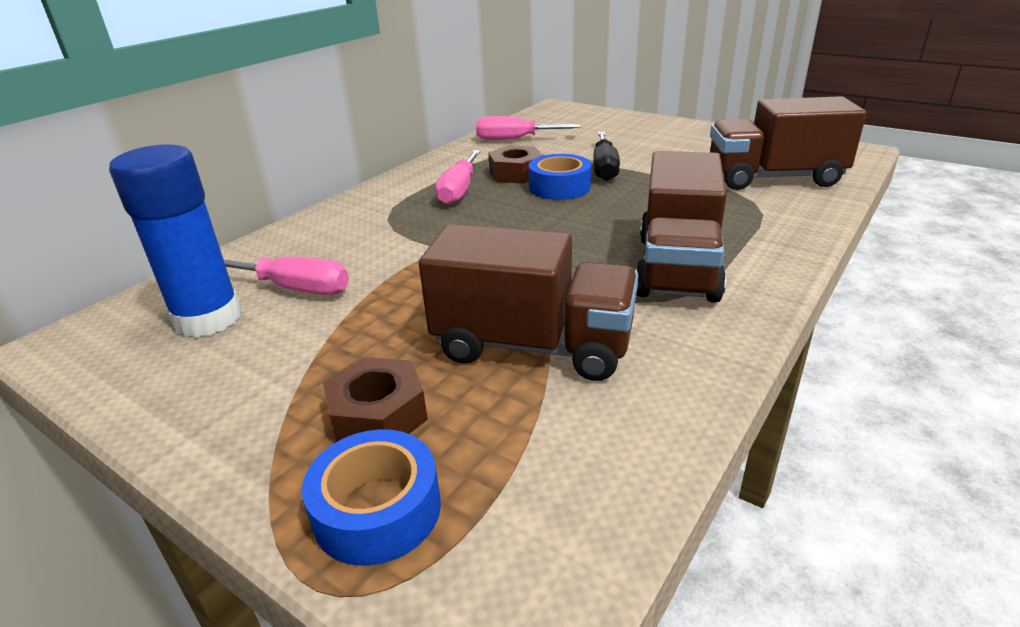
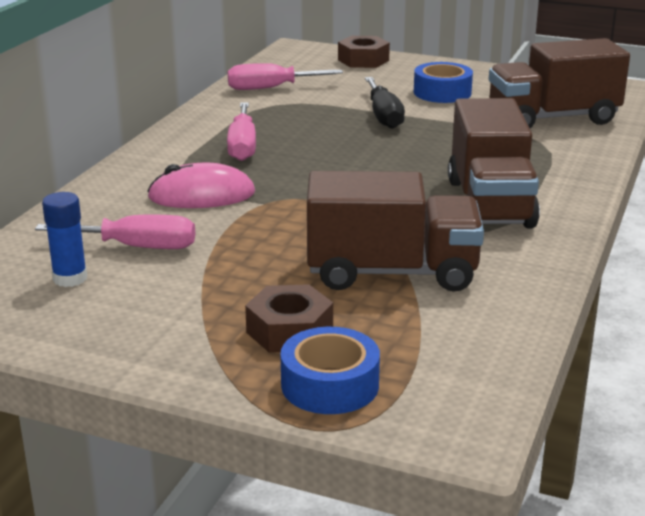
camera: 15 degrees left, 5 degrees down
(208, 319) = (70, 278): blue glue stick -> blue glue stick, size x0.54
(392, 237) = (202, 195): none -> pink mouse
(516, 173) = (293, 125): brown nut -> brown nut (363, 60)
(559, 187) = (347, 137): blue tape -> blue tape (442, 92)

